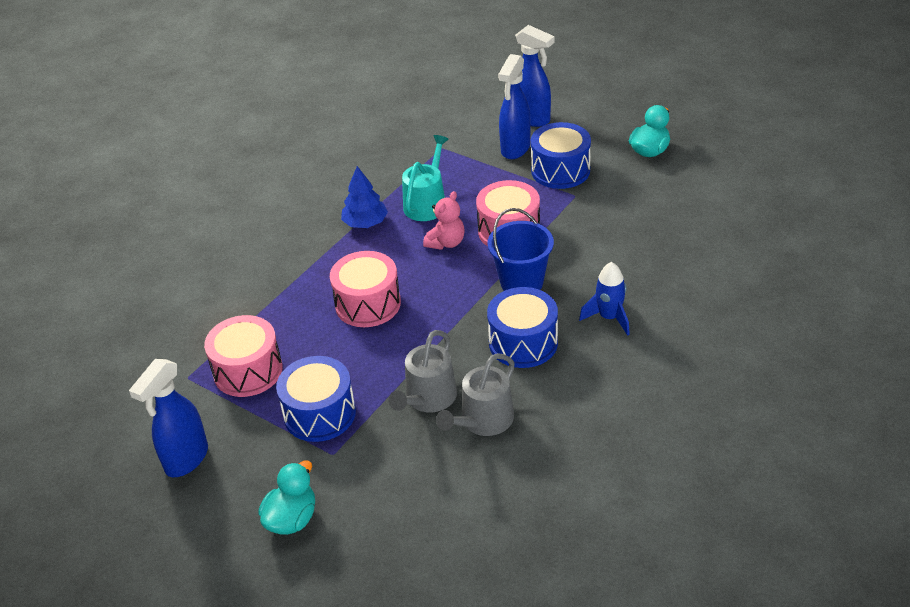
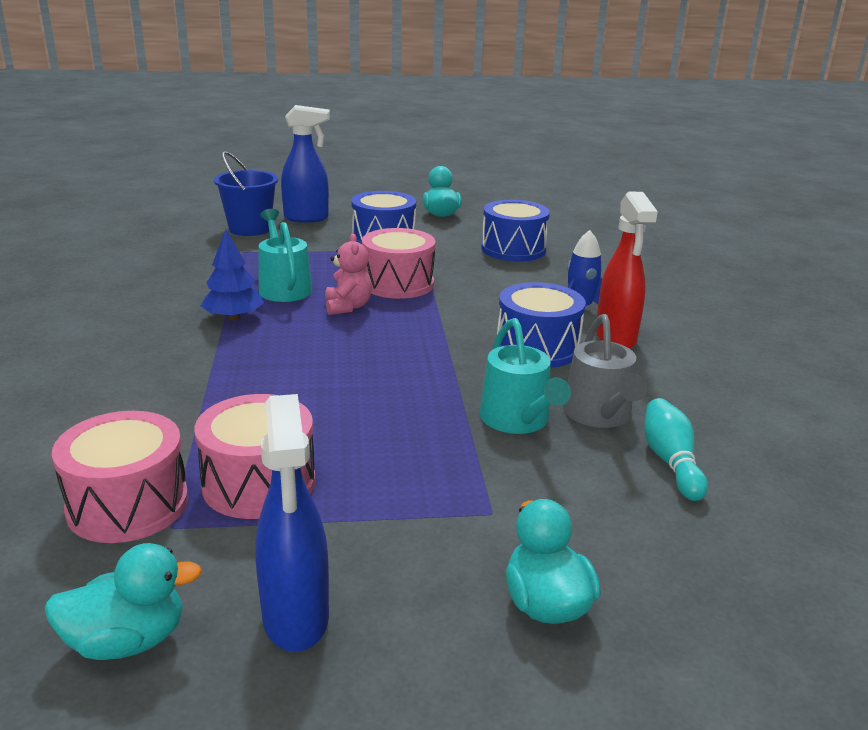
camera: 45 degrees left, 15 degrees down
(120, 431) = (127, 641): none -> turquoise duck
(319, 414) = (417, 483): blue drum -> blue drum (513, 249)
(368, 304) = (331, 373): pink drum -> pink drum (128, 504)
(428, 398) = (517, 420): grey watering can -> turquoise watering can
(474, 478) = (670, 461): none -> turquoise bowling pin
(515, 149) = (319, 237): blue spray bottle -> none
(521, 282) = (466, 311): blue bucket -> blue bucket (250, 229)
(592, 360) = (615, 338): none -> red spray bottle

